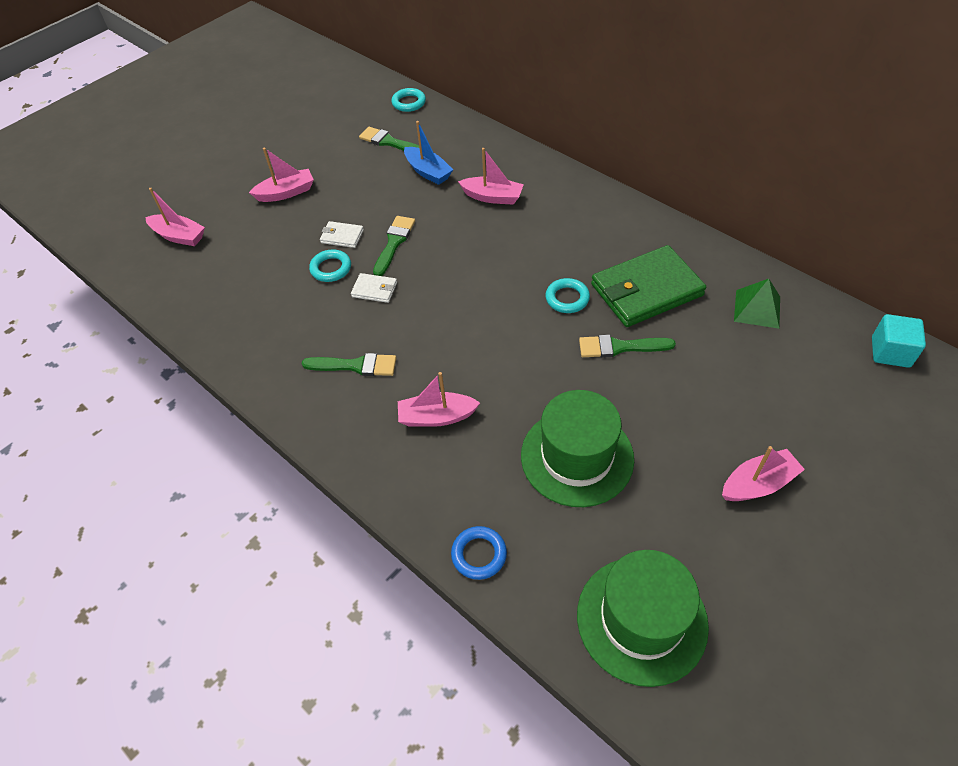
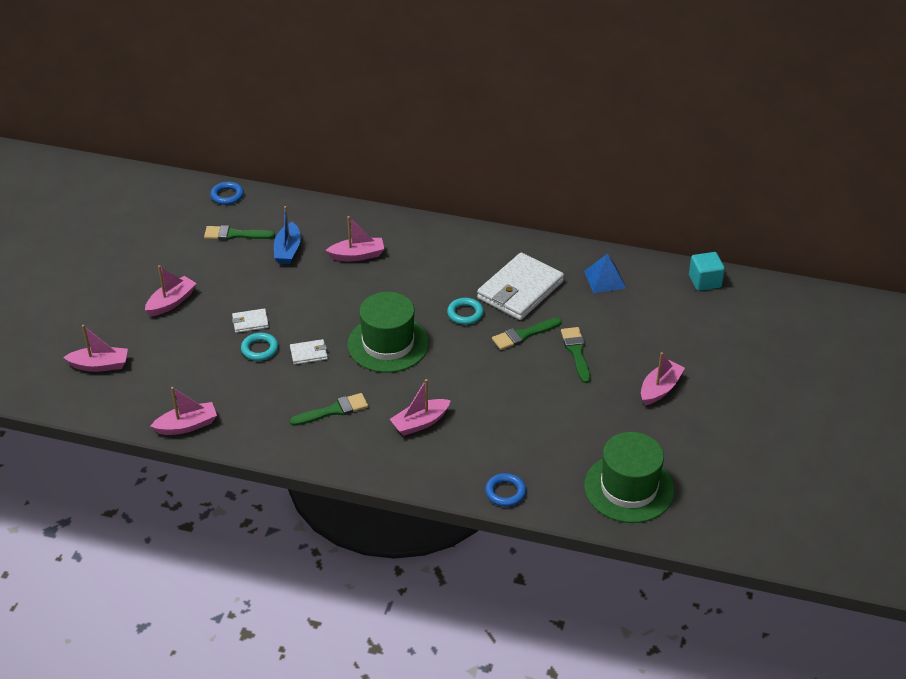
camera: 30 degrees left, 10 degrees down
(205, 329) = (187, 425): none -> pink boat
(394, 243) = (299, 314): green brush -> green brush (576, 352)
(409, 103) = (227, 196): turquoise ring -> blue ring
(428, 172) = (288, 250): blue boat -> blue boat turned 75 degrees clockwise
(577, 457) = (535, 413): green hat -> green hat (388, 344)
(646, 290) = (520, 290): green wallet -> white wallet
(757, 309) = (605, 279): green pyramid -> blue pyramid

